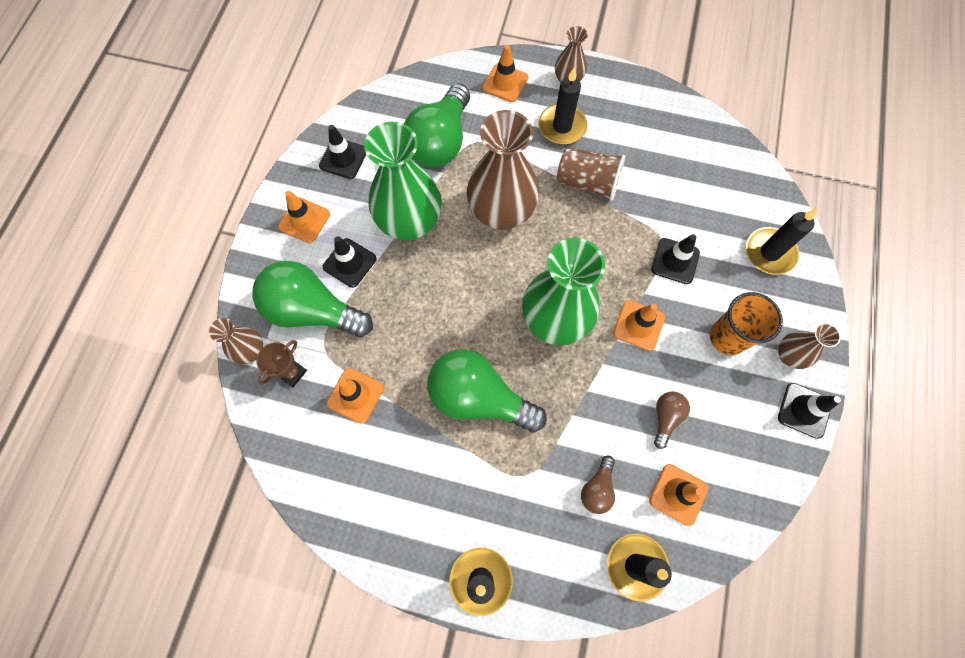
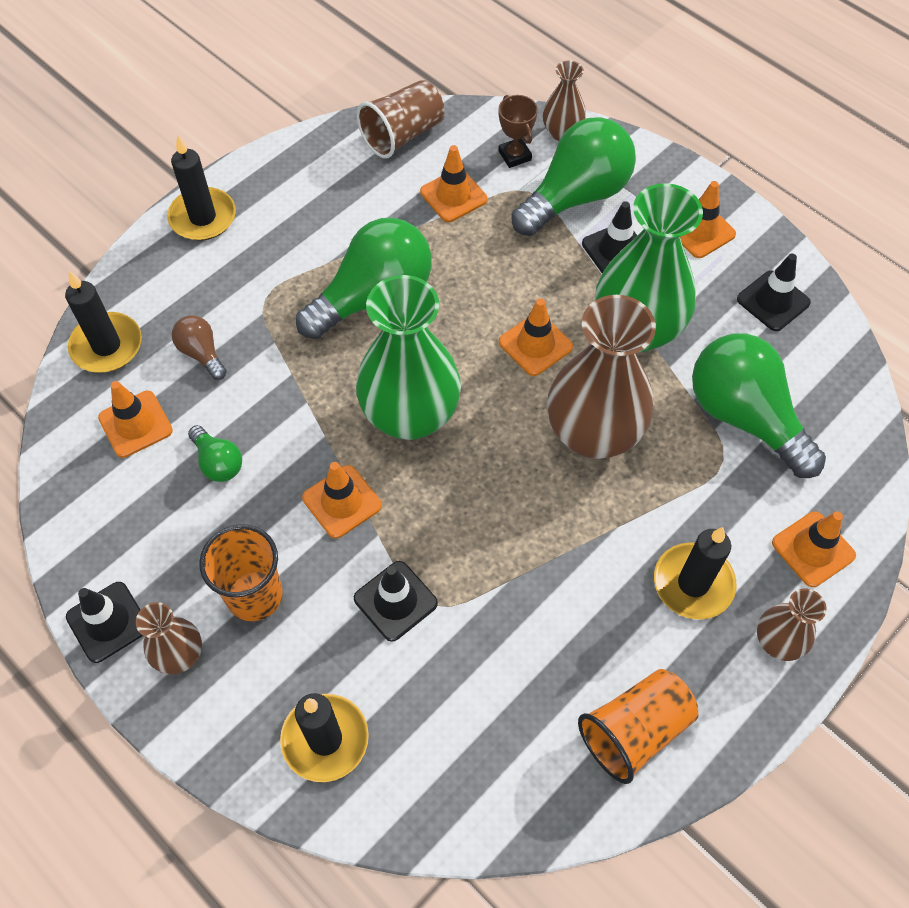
camera: 120 degrees right, 10 degrees down
(456, 275) = (535, 344): none -> orange traffic cone
(587, 183) = (579, 562): brown cup -> brown cup (403, 135)
(658, 120) = (634, 731): none -> orange cup
(665, 418) = (218, 462): brown light bulb -> green light bulb

